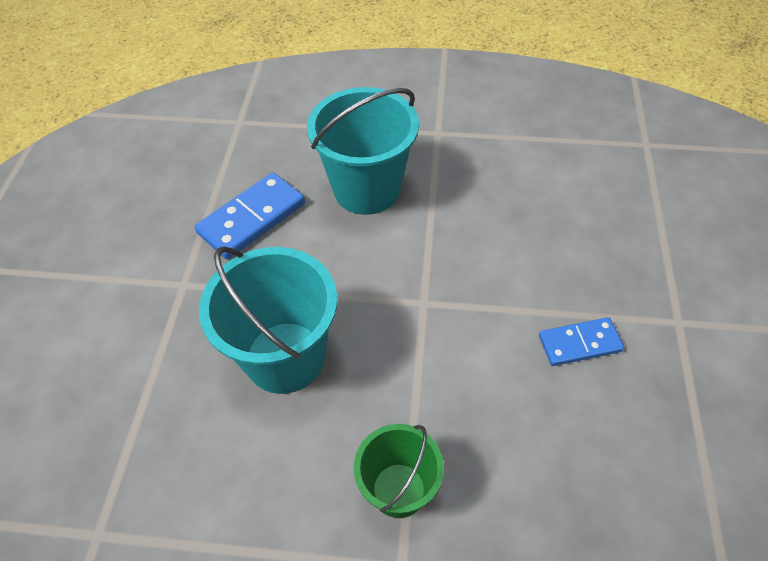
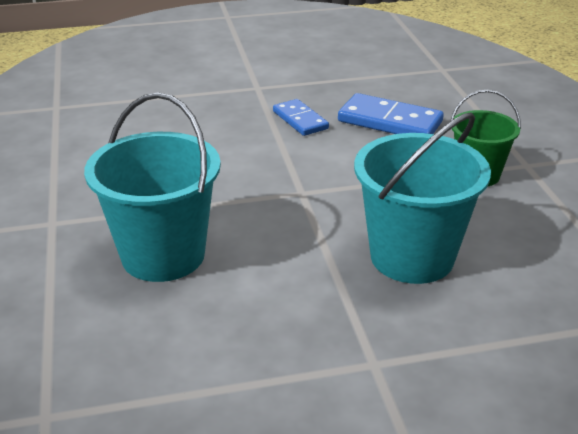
camera: 110 degrees left, 20 degrees down
(252, 218) = (244, 336): blue domino -> blue domino (389, 122)

